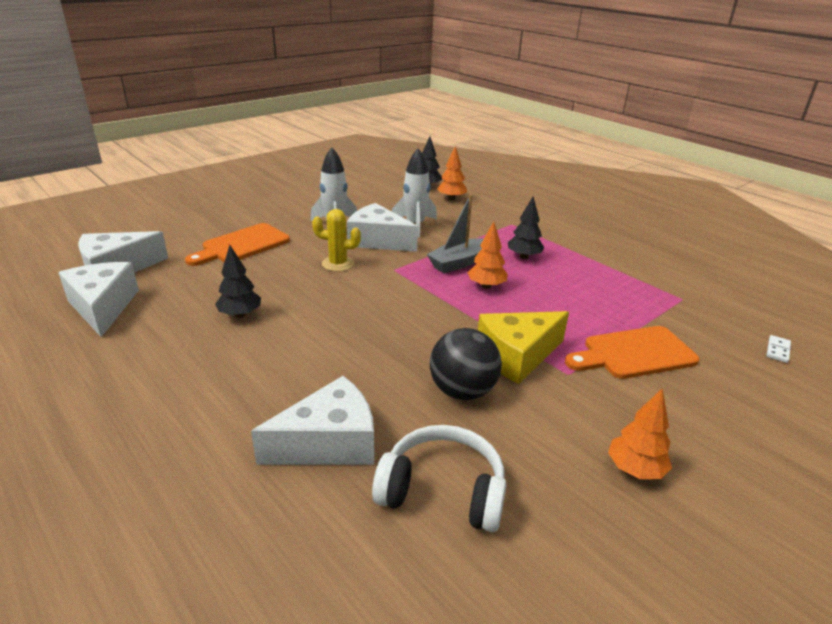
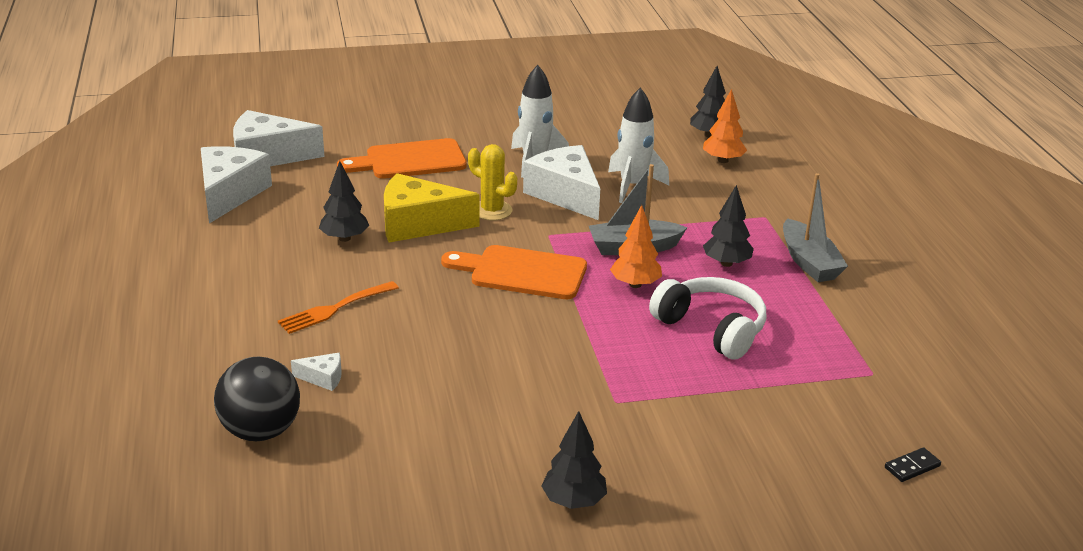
camera: 30 degrees right, 0 degrees up
(283, 376) = (334, 309): none -> orange fork
(329, 443) = (323, 378): white cheese -> white cheese, size x0.44
(442, 491) = (380, 448): white headphones -> white headphones (711, 329)
(462, 391) = (486, 379): black ball -> black ball (261, 431)
(517, 356) = (580, 367): yellow cheese -> yellow cheese (418, 224)
(567, 243) = (809, 262): none -> grey boat
(634, 353) = (719, 408): orange cutting board -> orange cutting board (522, 272)
(635, 470) = (573, 501): orange tree -> black tree
(778, 350) = (912, 467): white domino -> black domino

